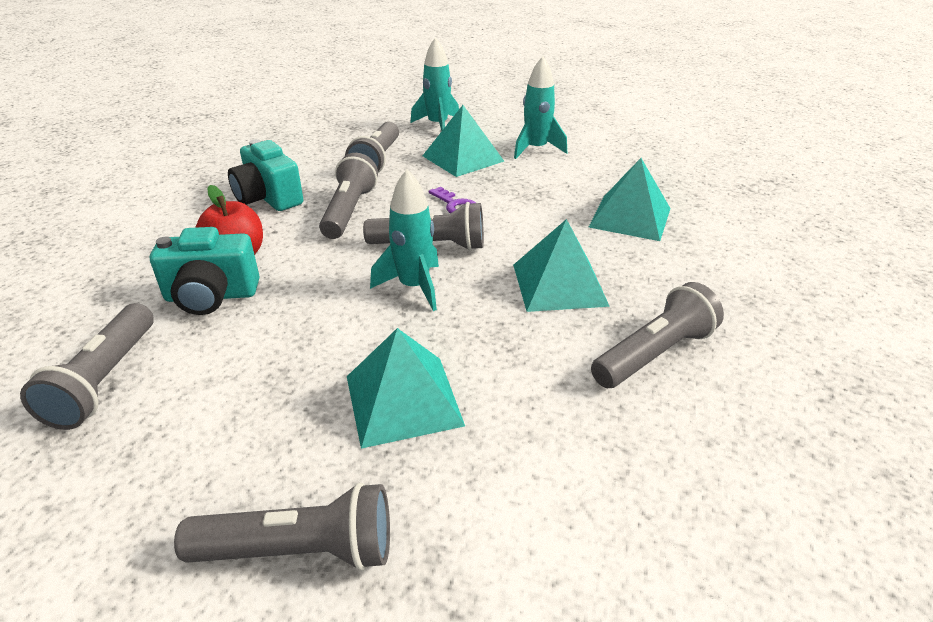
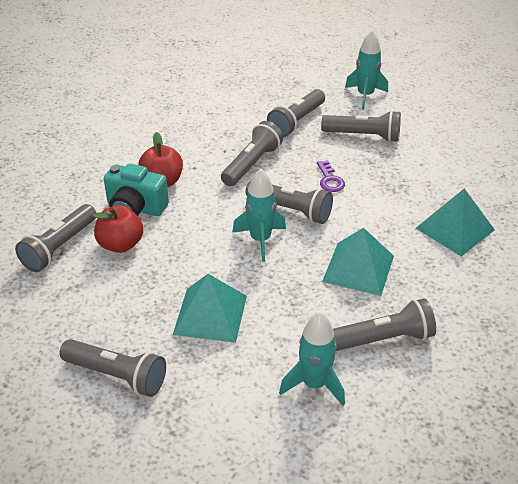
camera: 25 degrees right, 5 degrees up
(210, 347) = (121, 244): none -> red apple
(268, 198) = (203, 137): turquoise camera -> none
(463, 158) = (363, 136): turquoise pyramid -> grey flashlight
(536, 149) = (429, 142): turquoise rocket -> turquoise rocket (314, 384)

